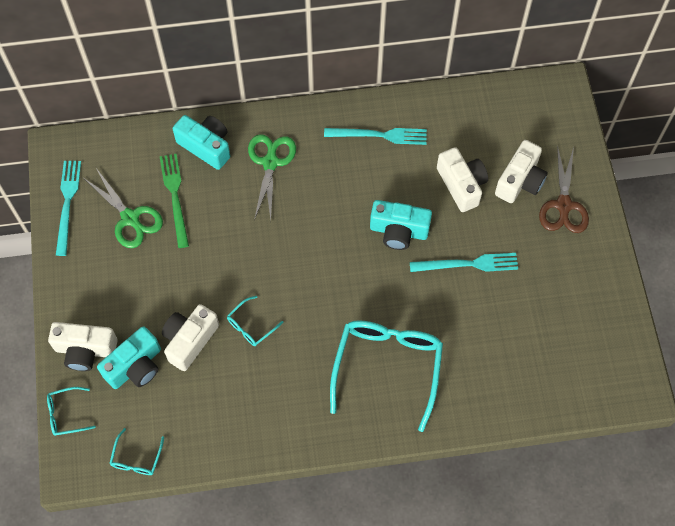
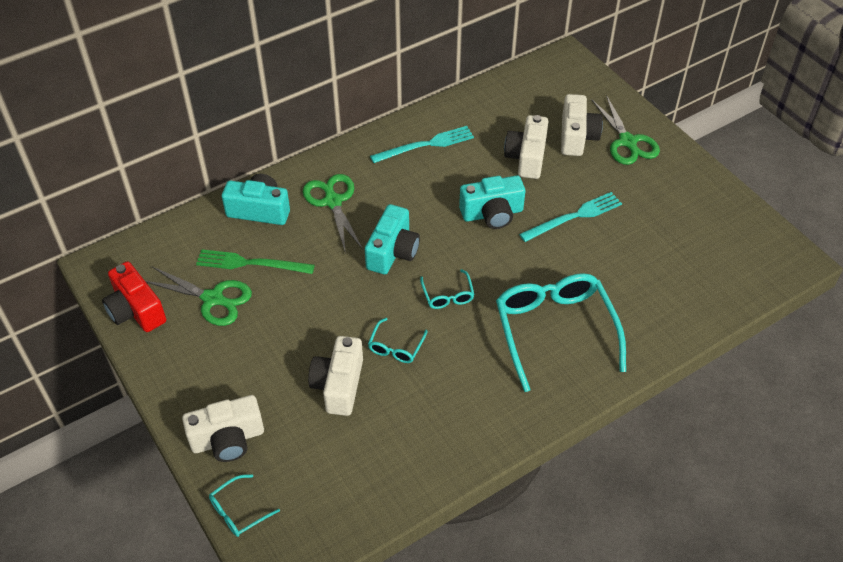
camera: 25 degrees left, 15 degrees down
(67, 203) = (136, 310): turquoise fork -> red camera
(135, 366) = (293, 433): turquoise camera -> turquoise camera (392, 251)
(137, 458) = (343, 522): turquoise glasses -> turquoise glasses (447, 295)
(175, 197) = (251, 263): green fork -> green fork turned 45 degrees counterclockwise
(461, 185) = (526, 157): white camera -> white camera turned 120 degrees counterclockwise
(563, 206) = (628, 142): brown scissors -> green scissors

